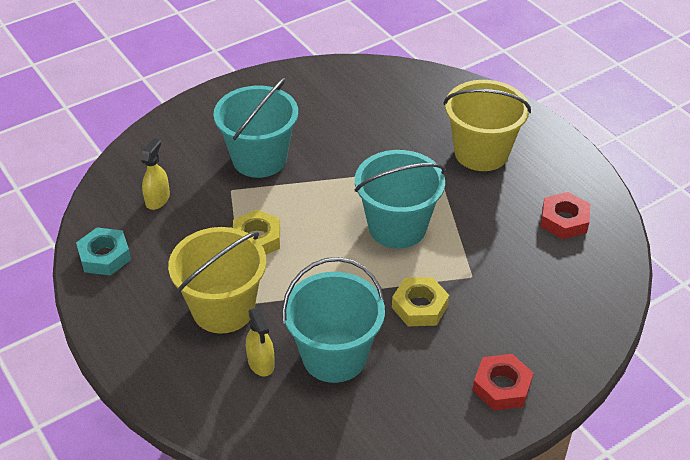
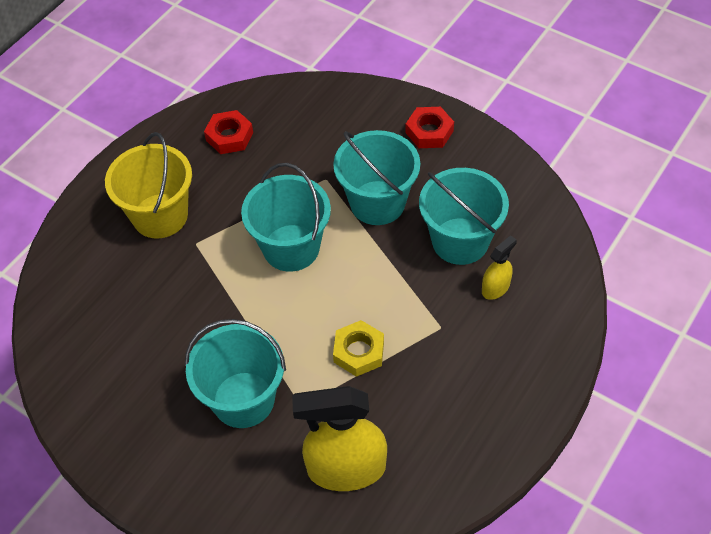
camera: 110 degrees left, 10 degrees up
(105, 256) = (447, 475): turquoise nut -> none
(157, 199) = (346, 468): yellow spray bottle -> yellow spray bottle, size x2.05
(223, 309) = (455, 341): yellow bucket -> none
(419, 306) = (377, 203): yellow nut -> turquoise bucket

